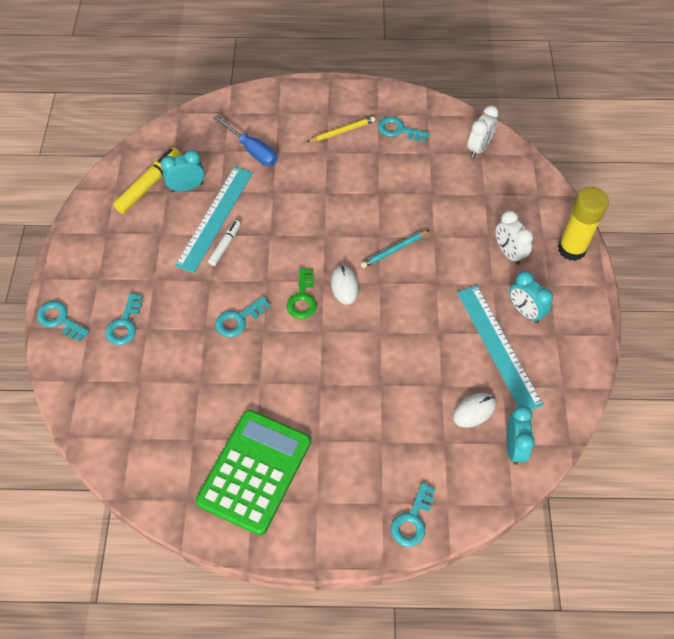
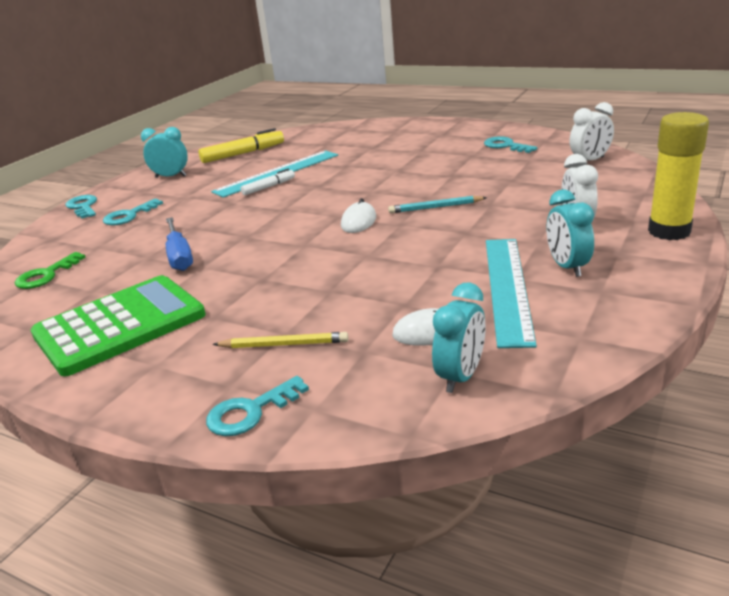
camera: 30 degrees right, 30 degrees down
(187, 187) = (272, 157): turquoise clock -> turquoise clock (171, 177)
(239, 319) = (230, 227): turquoise key -> none
(252, 150) = (350, 145): blue screwdriver -> blue screwdriver (179, 256)
(302, 298) = (306, 223): green key -> green key (46, 275)
(342, 131) = (446, 143): yellow pencil -> yellow pencil (284, 345)

